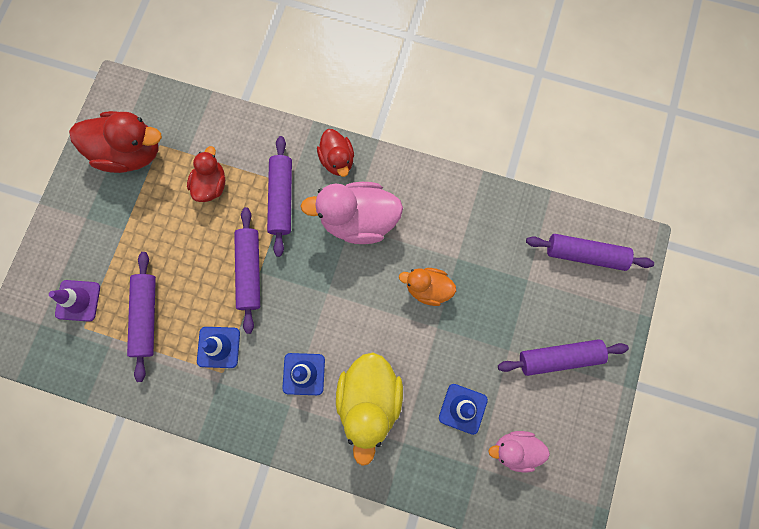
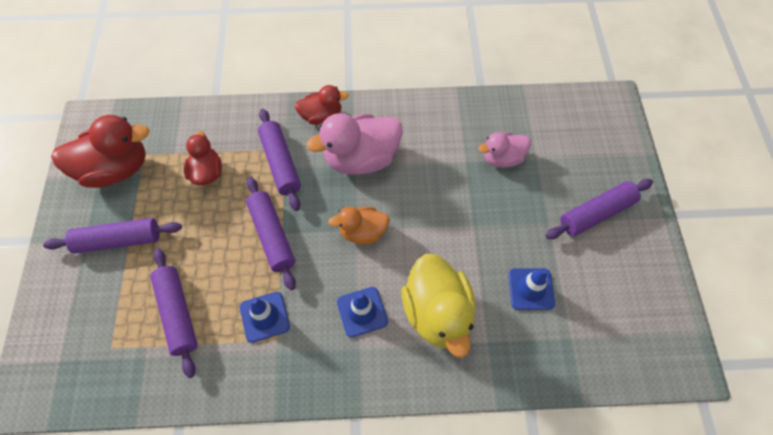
camera: 20 degrees left, 15 degrees down
(78, 300) = (97, 323): purple traffic cone -> none
(337, 160) = (321, 116): red duck -> red duck turned 60 degrees counterclockwise
(427, 288) = (450, 195): orange duck -> orange duck (363, 232)
(515, 449) = (597, 308): pink duck -> pink duck (502, 158)
(585, 254) = (575, 123): purple rolling pin -> purple rolling pin (118, 240)

